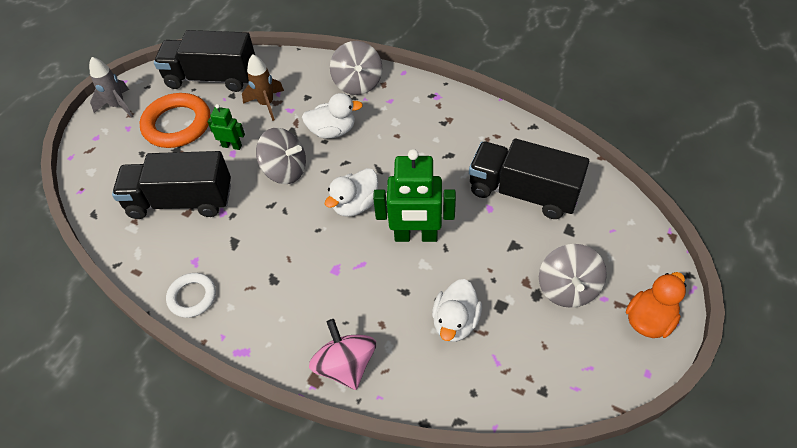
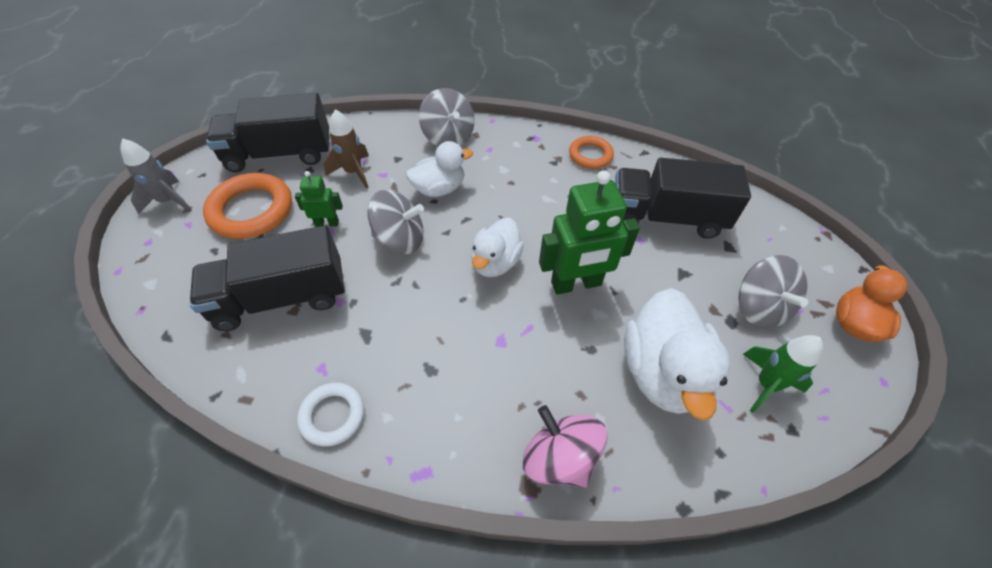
camera: 20 degrees left, 0 degrees up
(455, 322) = (662, 372): white duck -> white duck, size x1.58
(480, 121) = (590, 155): none -> orange ring
(539, 351) = (766, 384): none -> green rocket

